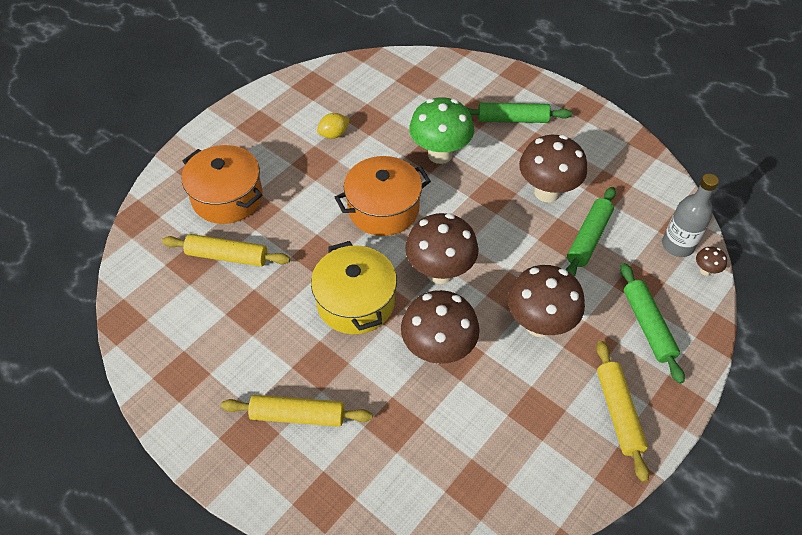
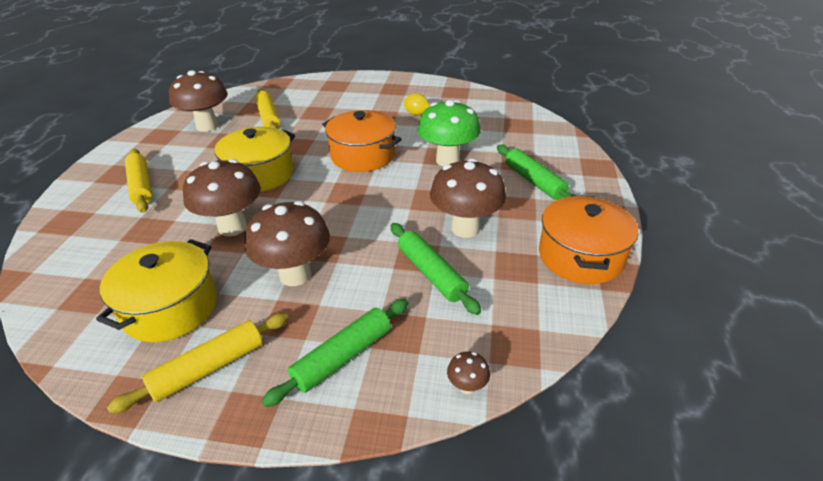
camera: 60 degrees right, 15 degrees down
(227, 197) = (319, 100): orange pot -> orange pot (580, 256)
(440, 272) = (317, 201): brown mushroom -> brown mushroom (207, 126)
(532, 425) = (170, 308): none -> yellow pot
(588, 238) = (431, 273): green rolling pin -> green rolling pin turned 60 degrees clockwise
(677, 245) = (485, 347): grey bottle -> none

